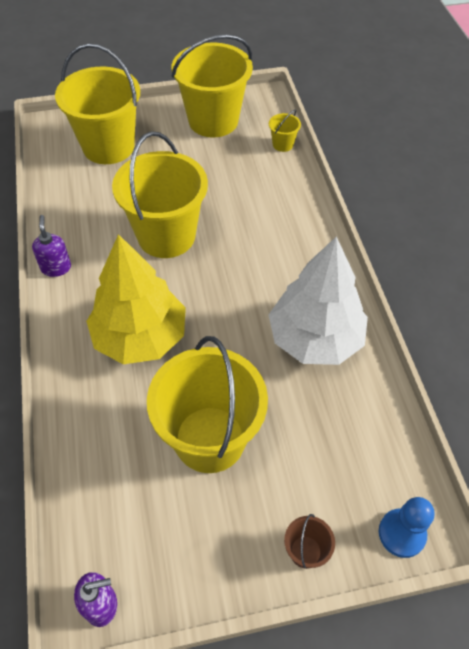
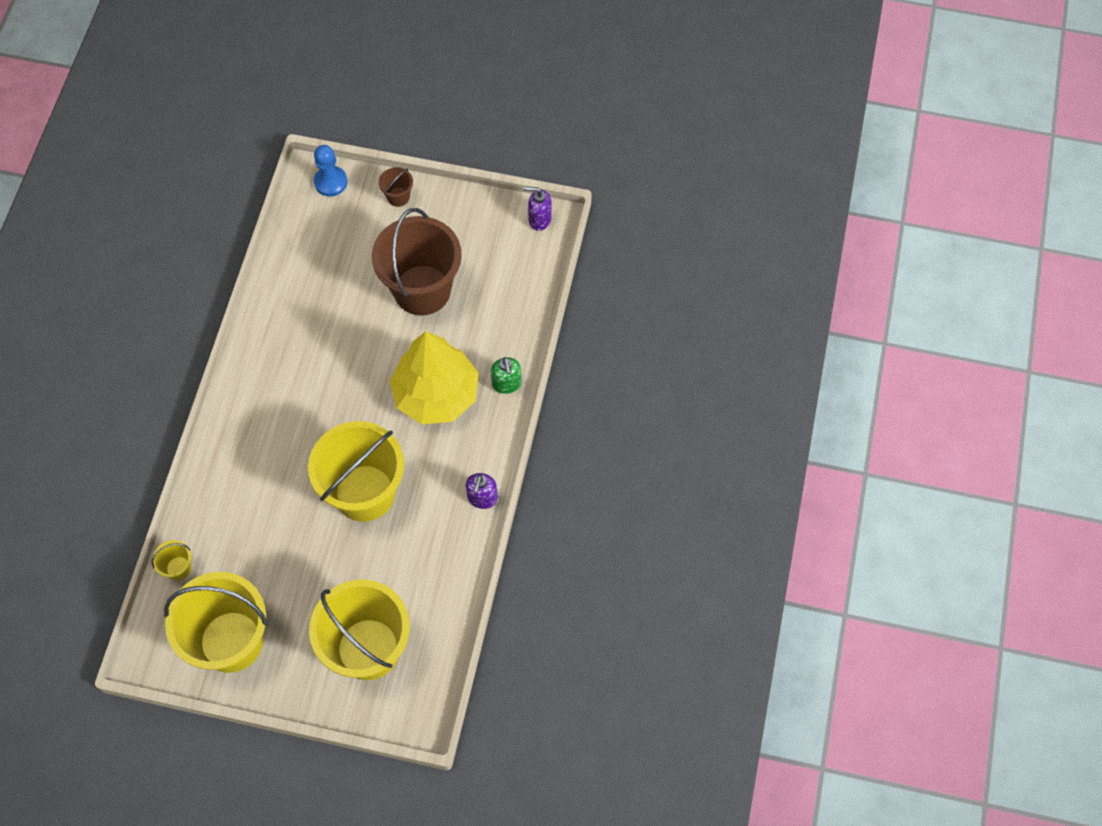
camera: 155 degrees left, 10 degrees up
(69, 374) = (506, 384): none -> green soap dispenser
(210, 439) = (422, 290): yellow bucket -> brown bucket
(315, 338) = (295, 334): white tree -> none

